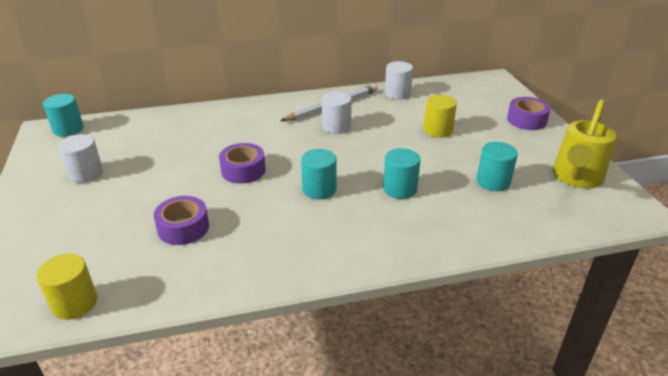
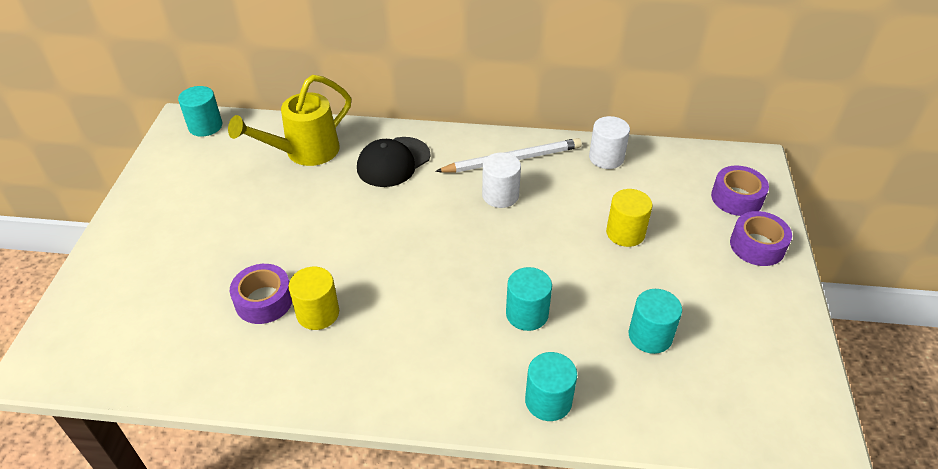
camera: 20 degrees right, 10 degrees up
(74, 303) = (125, 366): yellow cylinder -> yellow cylinder (318, 313)
(86, 173) = (198, 196): white cylinder -> none
(242, 123) = (393, 162): none -> black cap
(243, 170) = (361, 236): purple tape -> purple tape (736, 198)
(319, 189) = (432, 288): turquoise cylinder -> turquoise cylinder (548, 401)
(576, 178) = (766, 361): yellow watering can -> yellow watering can (305, 152)

